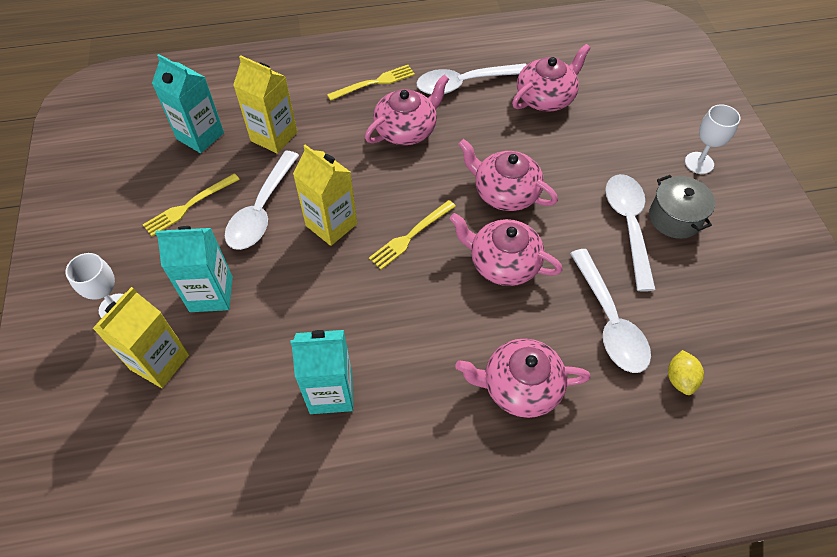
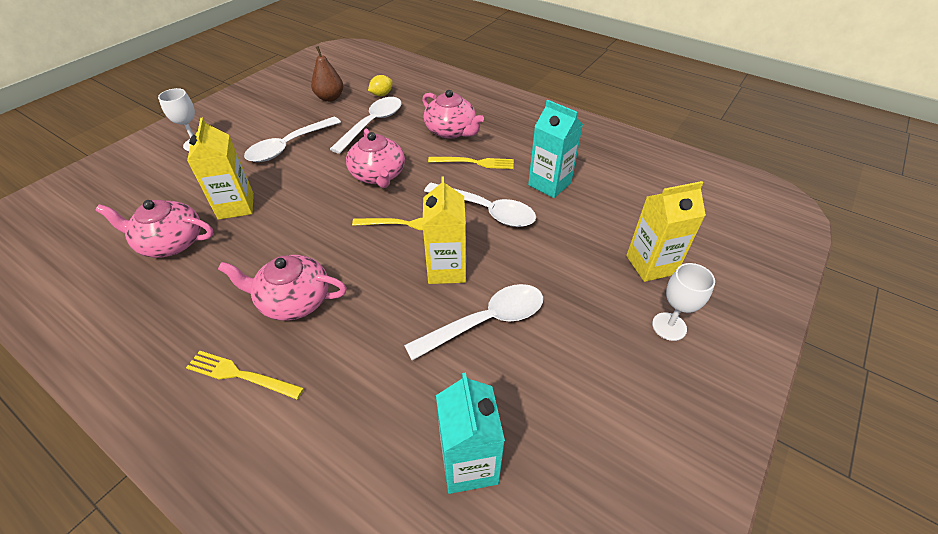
camera: 135 degrees left, 10 degrees down
(189, 206) = (545, 377): yellow fork -> yellow fork (474, 163)
(211, 294) = (582, 284): turquoise carton -> none
(274, 136) = (400, 392): yellow carton -> yellow carton (236, 206)
(464, 84) = (188, 304): white spoon -> white spoon (486, 211)
(504, 192) = (313, 206): pink teapot -> none
(674, 218) = (263, 134): grey pot -> none
(716, 319) = (330, 98): none -> brown pear

